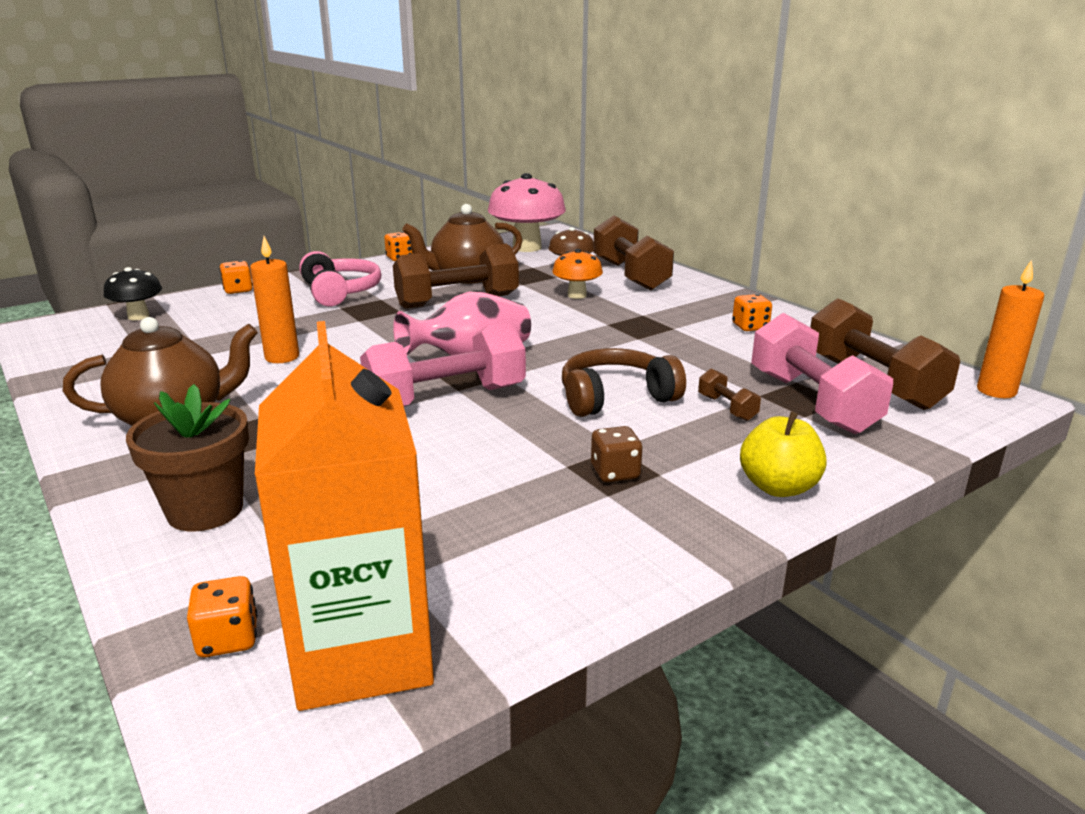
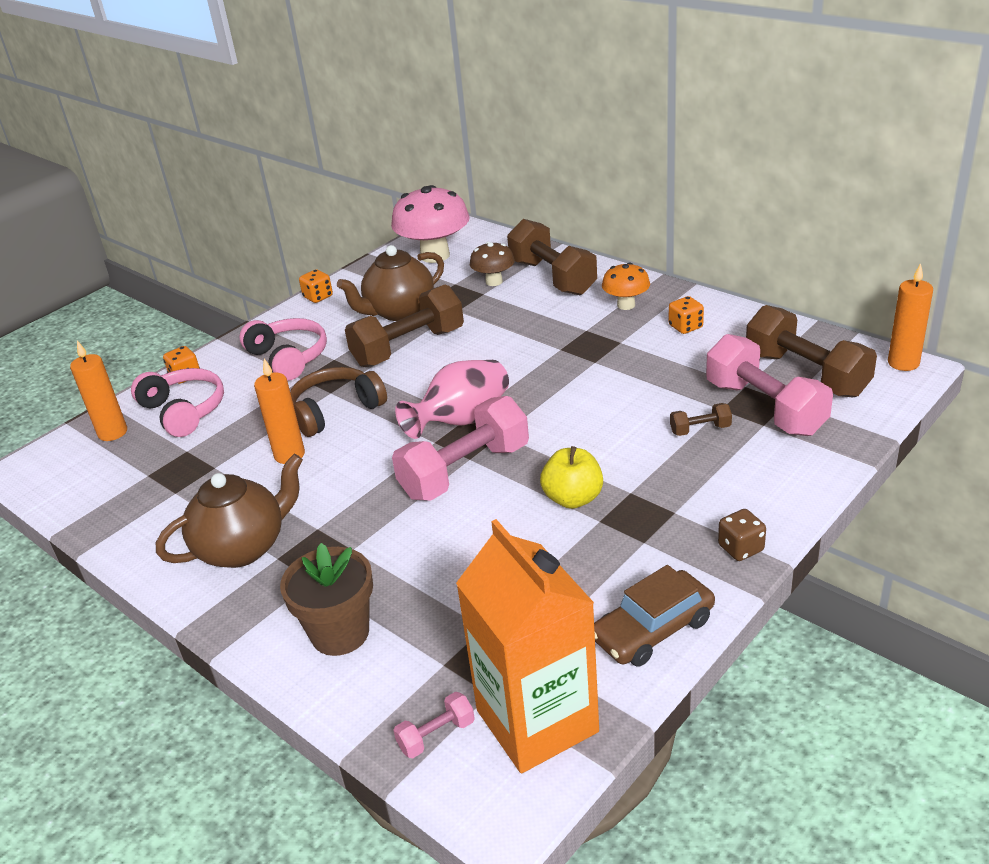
camera: 10 degrees left, 10 degrees up
(138, 316) = (112, 433): black mushroom -> orange candle
(214, 312) = (184, 411): none -> pink headphones
(228, 639) = (436, 735): orange dice -> pink dumbbell
(570, 584) = (652, 629): none -> brown car
(577, 295) = (515, 316): orange mushroom -> orange mushroom (626, 305)
(615, 397) = (606, 438): brown headphones -> brown headphones (335, 411)
(615, 473) = (640, 519): brown dice -> brown dice (740, 548)
(727, 408) = (700, 429): brown dumbbell -> brown dumbbell turned 60 degrees counterclockwise
(778, 487) = (767, 504): yellow apple -> yellow apple (573, 498)

